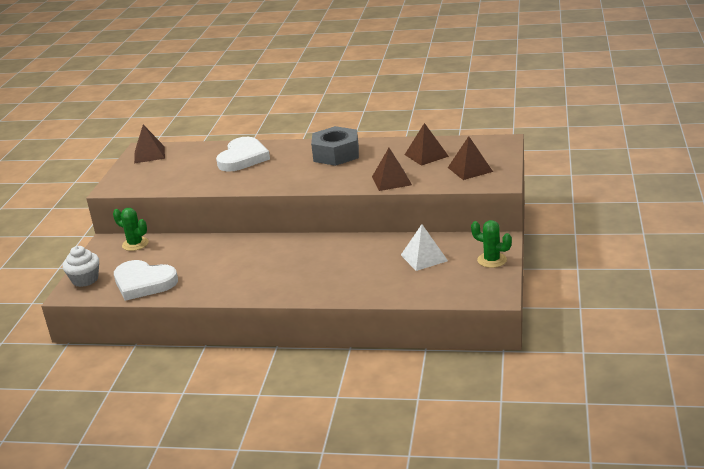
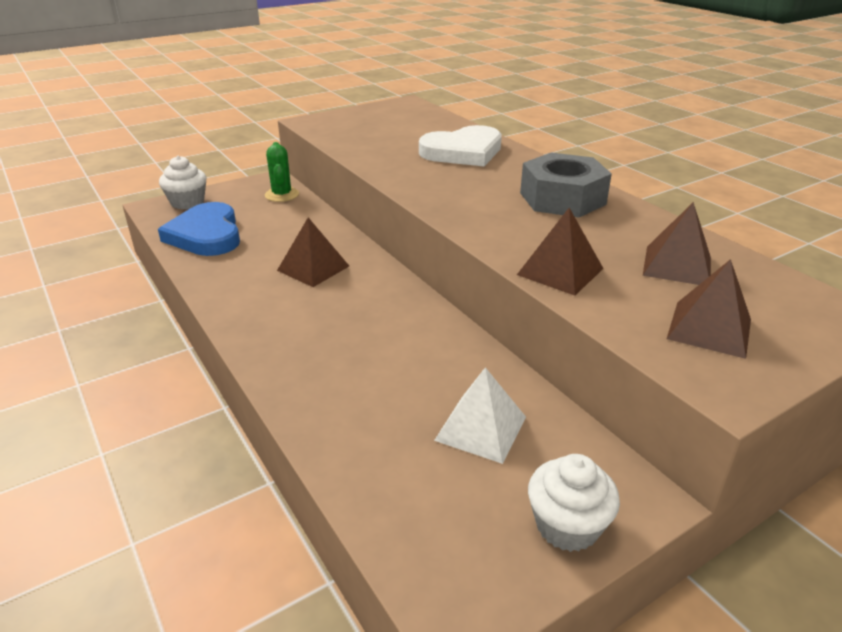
camera: 45 degrees right, 5 degrees up
(143, 283) = (206, 235): white heart -> blue heart
(149, 154) = (400, 109): brown pyramid -> brown pyramid (313, 268)
(492, 260) = (567, 525): green cactus -> white cupcake

